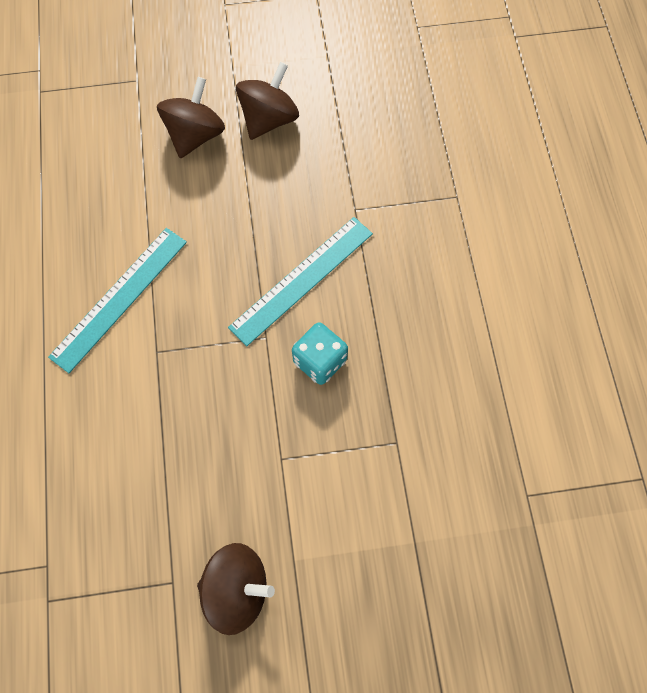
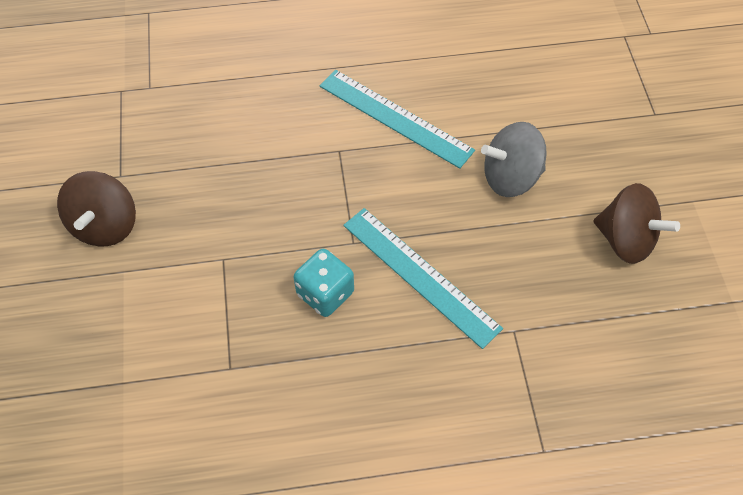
camera: 90 degrees right, 10 degrees down
(195, 135) = (592, 169): brown spinning top -> none
(199, 200) = (510, 177): none -> grey spinning top

